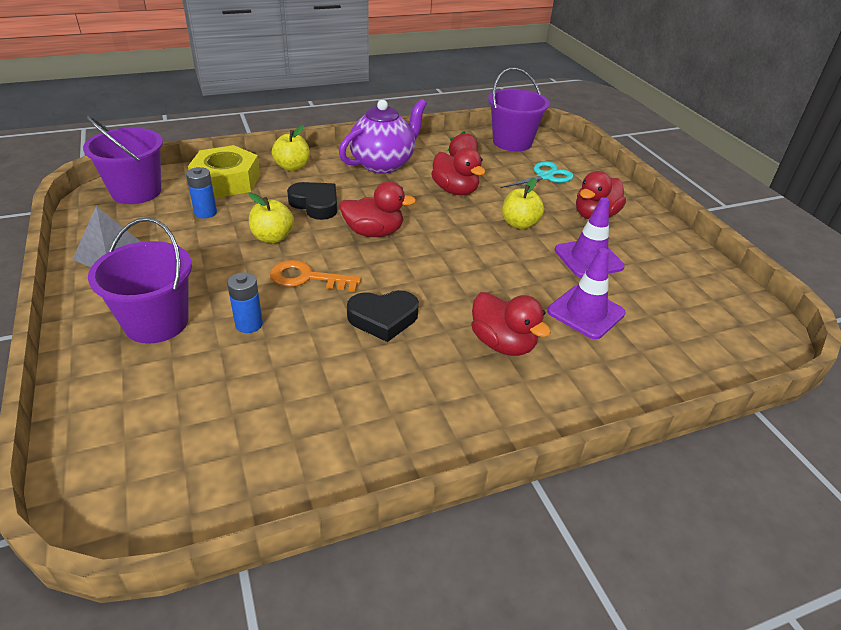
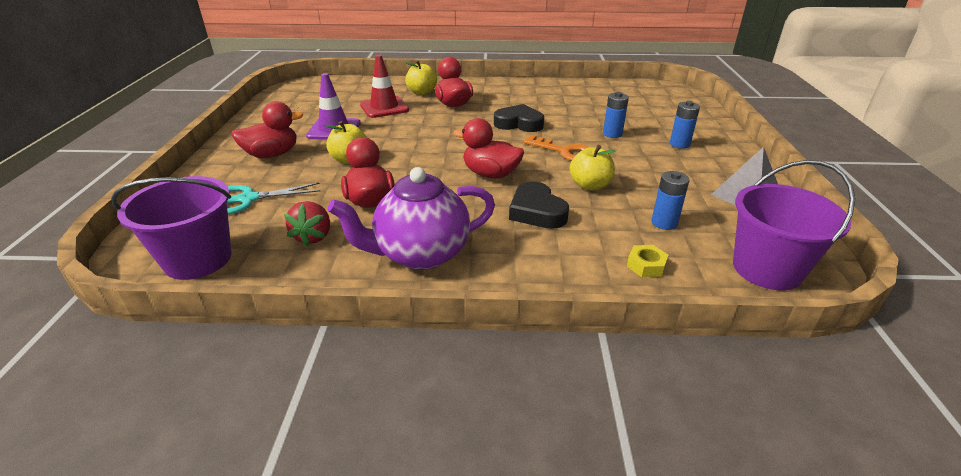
camera: 155 degrees left, 5 degrees down
(156, 322) = (679, 144): purple bucket -> blue battery
(226, 181) = (646, 265): yellow nut -> yellow nut, size x0.42
(292, 167) = (550, 273): yellow apple -> yellow apple (422, 92)
(585, 312) = (384, 107): purple traffic cone -> red traffic cone

